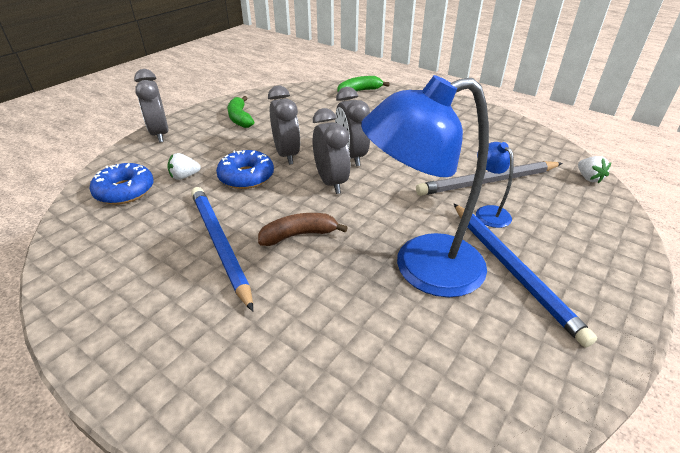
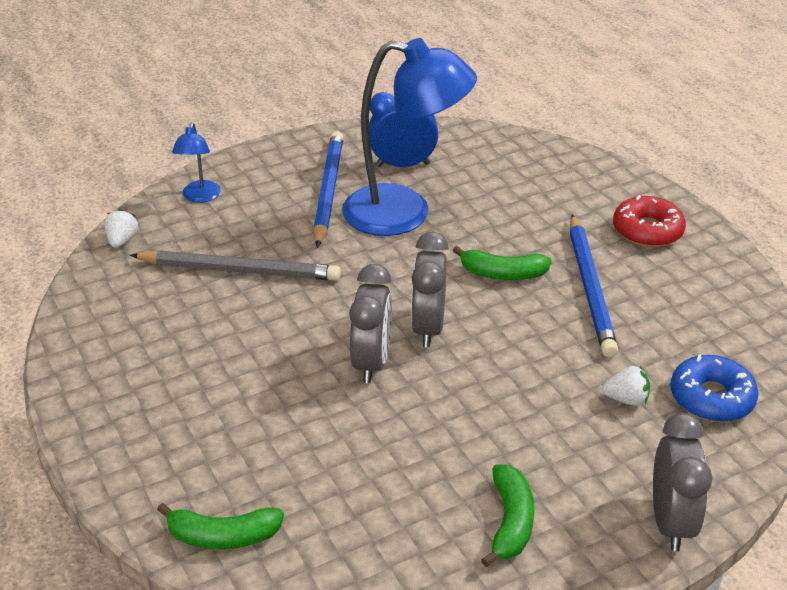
camera: 155 degrees left, 0 degrees up
(165, 330) = (647, 231): none -> red donut
(246, 176) = (537, 371): blue donut -> none
(287, 155) = (463, 395): grey clock -> none
(299, 235) = (502, 274): brown banana -> green banana
(481, 335) = (402, 165): none -> blue clock
(488, 212) = (285, 239): blue lamp -> blue lamp (200, 197)

